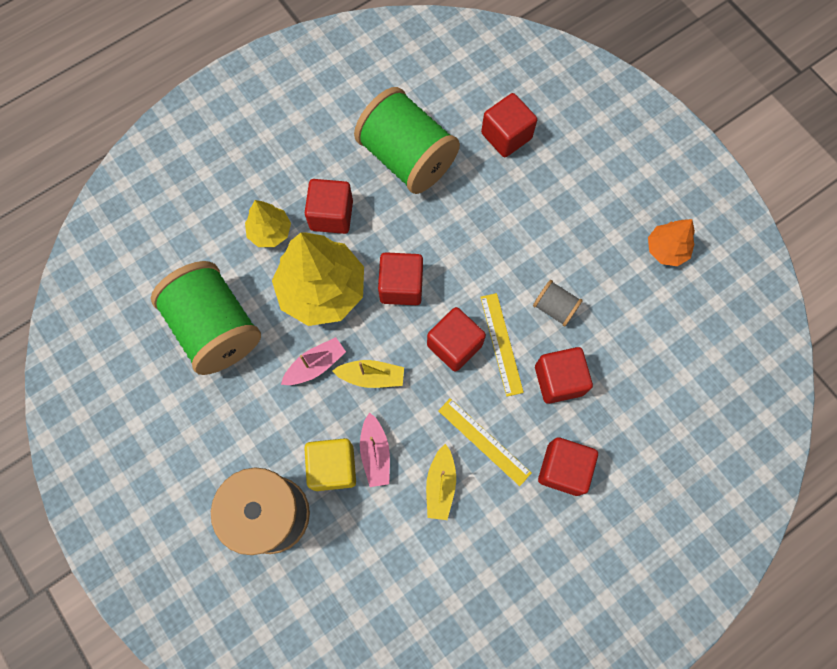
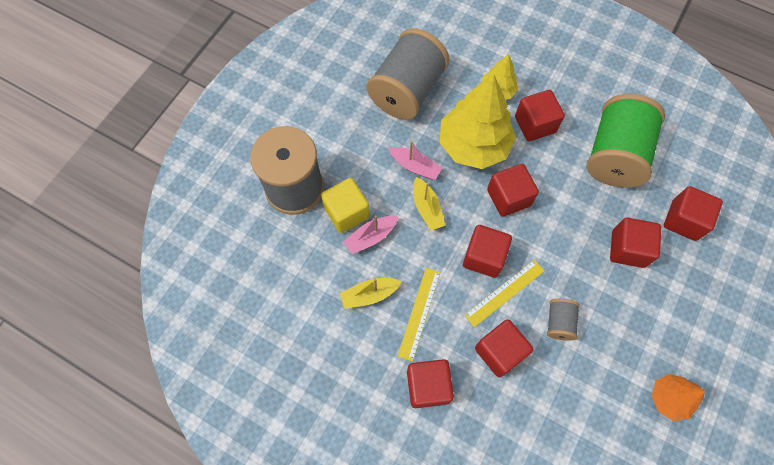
camera: 65 degrees right, 5 degrees down
(215, 328) = (407, 91): green spool -> grey spool
(510, 203) = (628, 249): none -> red cube

